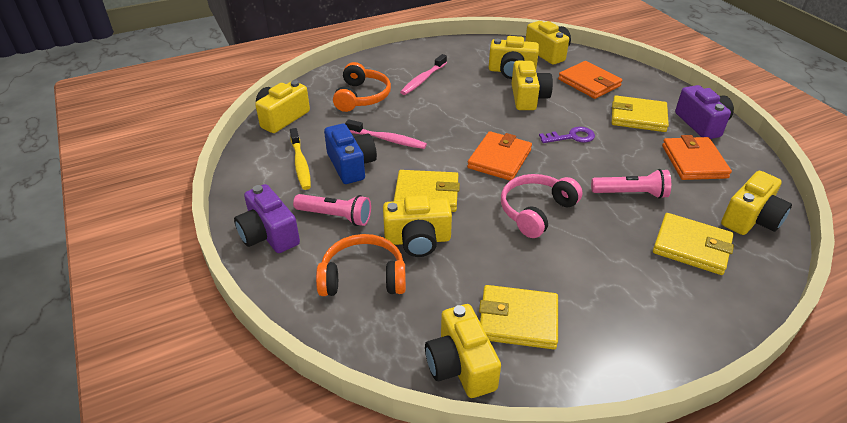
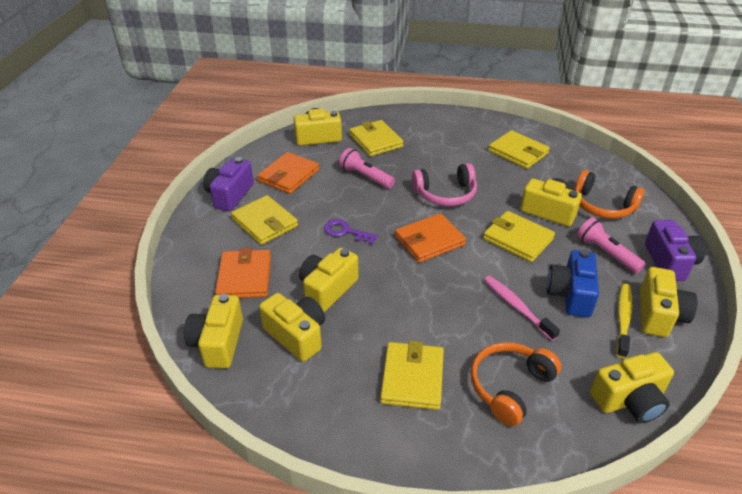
camera: 145 degrees left, 0 degrees up
(423, 79) = (412, 378): pink toothbrush -> yellow wallet
(460, 365) = (566, 149): yellow camera -> yellow camera (659, 315)

